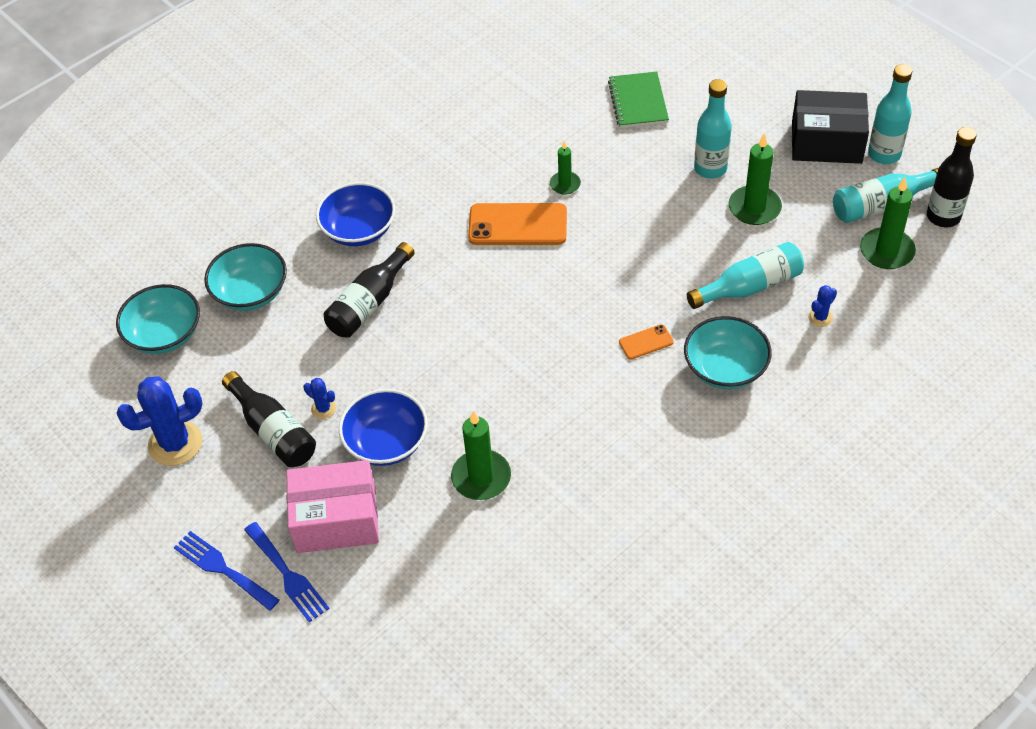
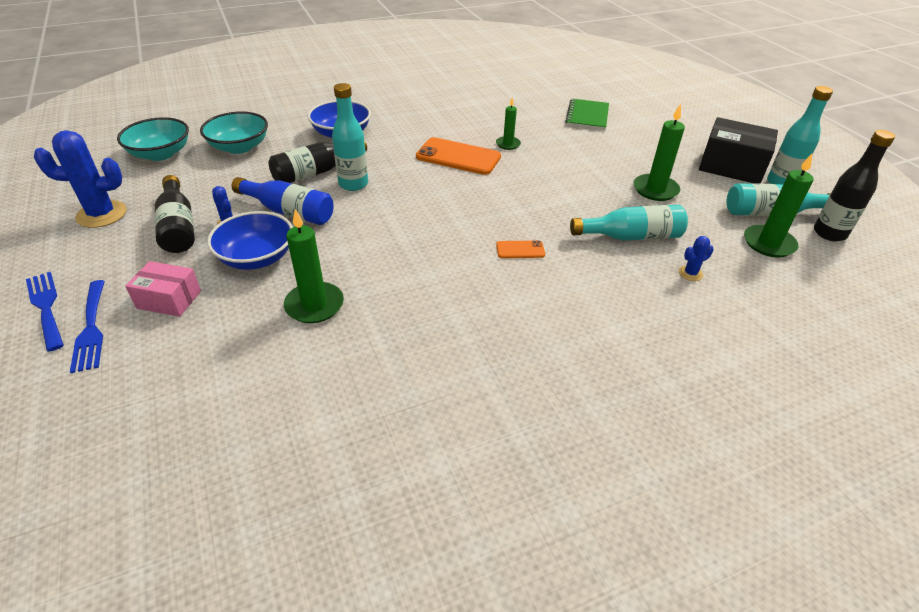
camera: 15 degrees right, 10 degrees down
(336, 520) = (169, 299): pink box -> pink box, size x0.61
(378, 371) = (289, 212): none -> blue bottle
(710, 168) = (627, 160): turquoise bottle -> turquoise bottle (353, 184)
(725, 368) = (584, 286): turquoise bowl -> none

